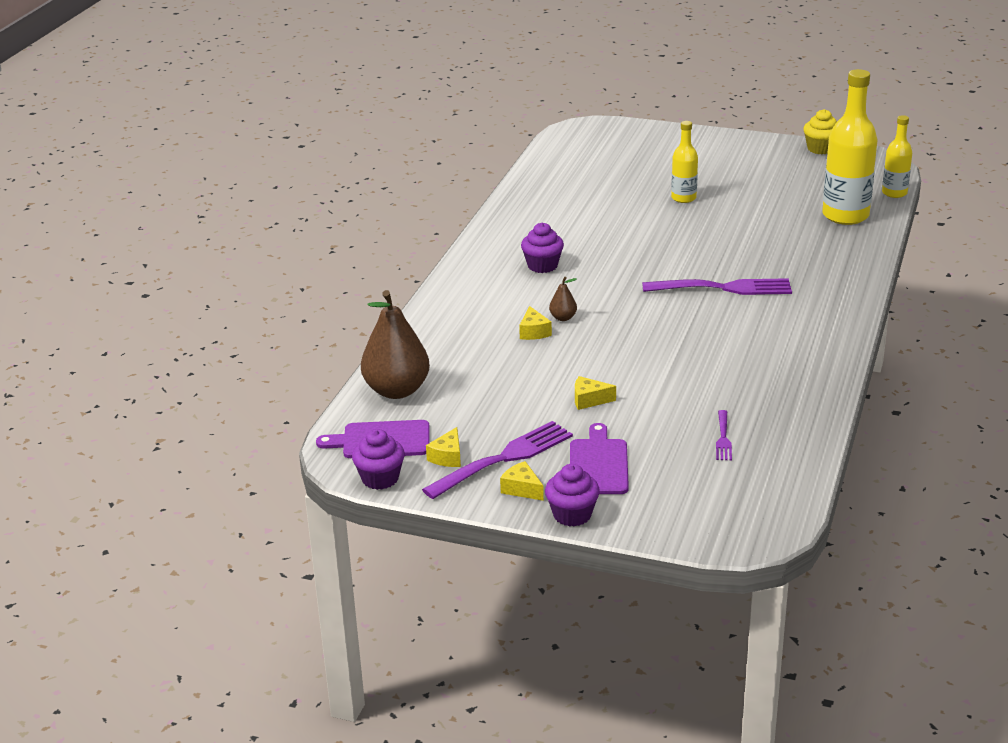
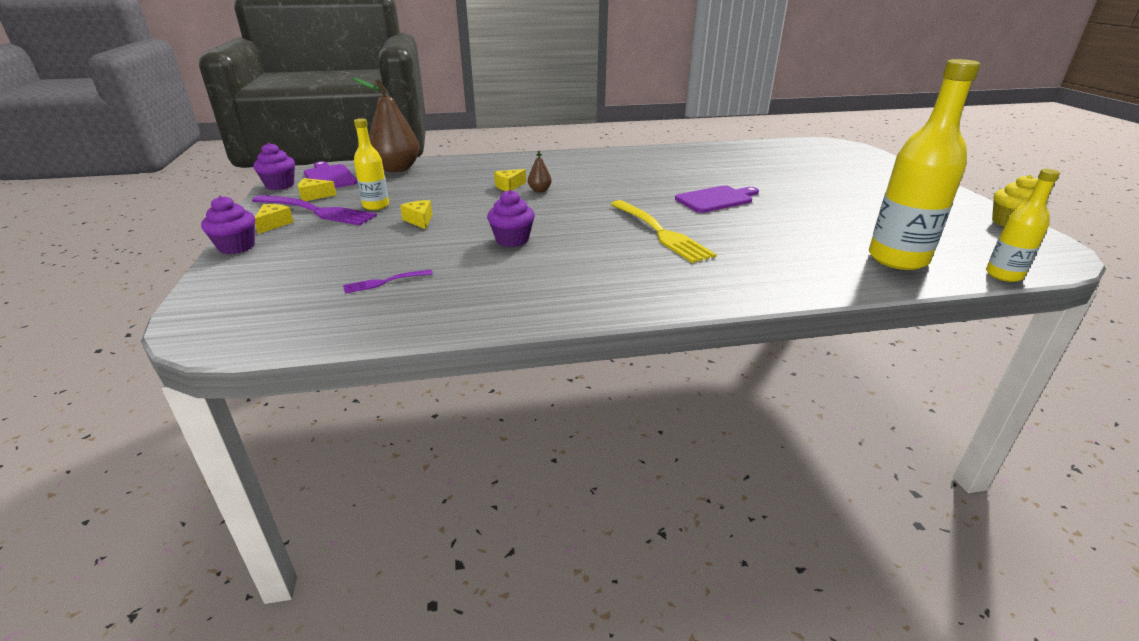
camera: 60 degrees right, 0 degrees up
(542, 266) = (610, 171): purple cupcake -> purple cupcake (512, 240)
(598, 464) = (319, 241): purple cutting board -> purple cutting board (716, 199)
(683, 198) = (794, 190): yellow bottle -> yellow bottle (376, 206)
(723, 288) = (660, 232): purple fork -> yellow fork

